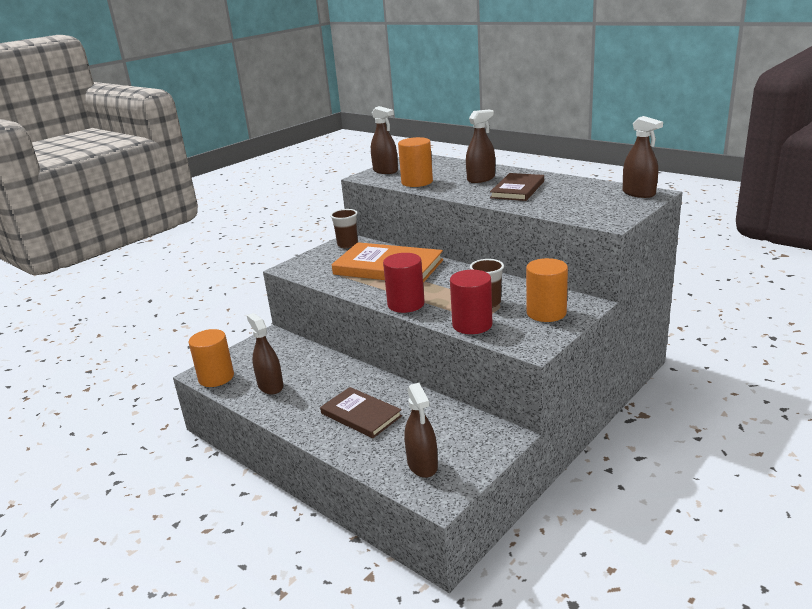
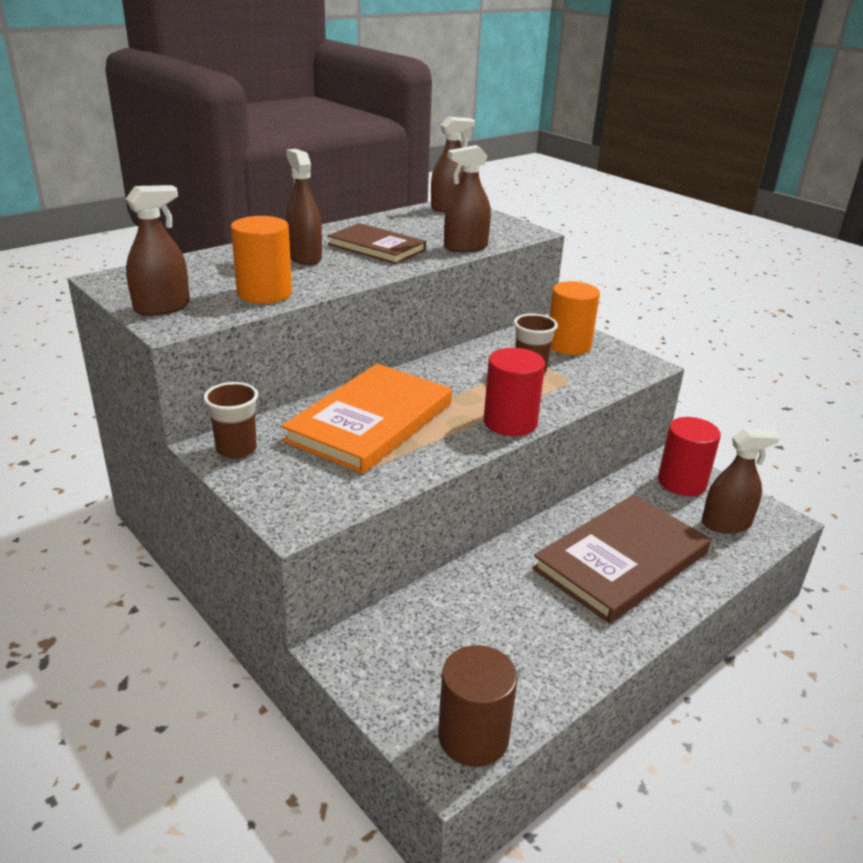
camera: 85 degrees left, 5 degrees up
(216, 377) = (473, 736): orange cylinder -> brown cylinder
(270, 386) = (525, 655): brown spray bottle -> brown spray bottle (466, 247)
(361, 415) = (621, 561): brown book -> brown book, size x1.60
(472, 325) = (585, 388): red cylinder -> red cylinder (682, 482)

